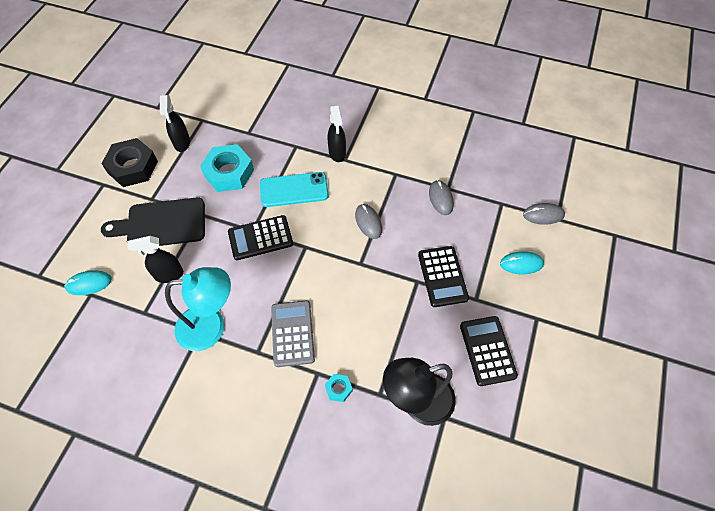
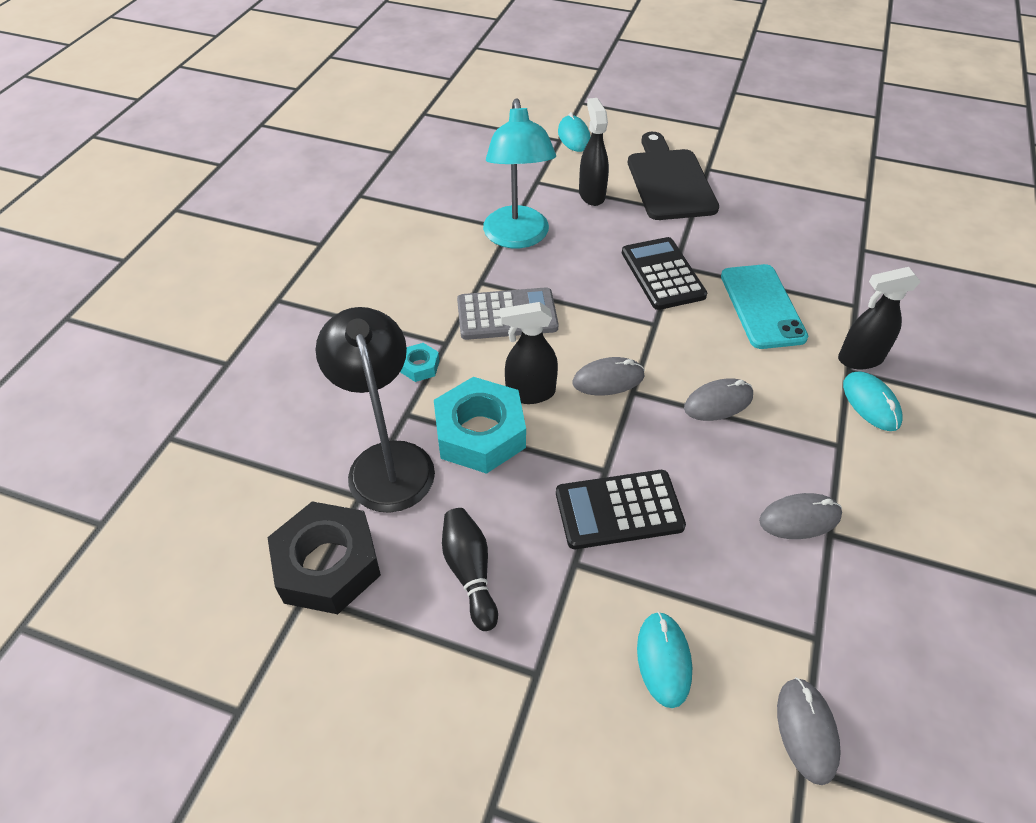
camera: 90 degrees right, 10 degrees down
(133, 167) = (756, 147): black nut -> black nut (327, 565)
(182, 143) = (814, 185): black spray bottle -> black spray bottle (530, 393)
(229, 172) = (775, 234): turquoise nut -> turquoise nut (480, 433)
(351, 275) = (608, 379): none -> grey mouse
(368, 155) = (871, 403): none -> turquoise mouse
(487, 350) = (470, 572): black calculator -> black bowling pin

